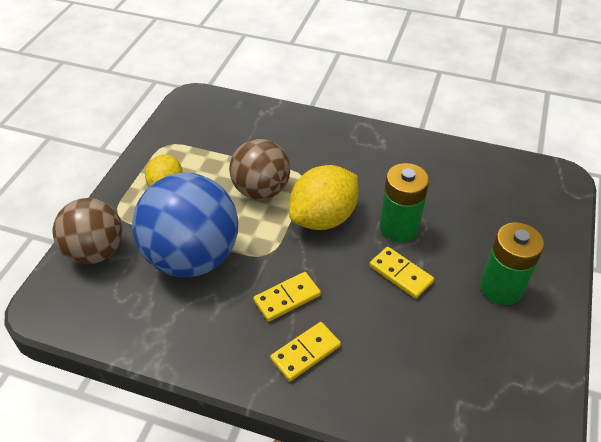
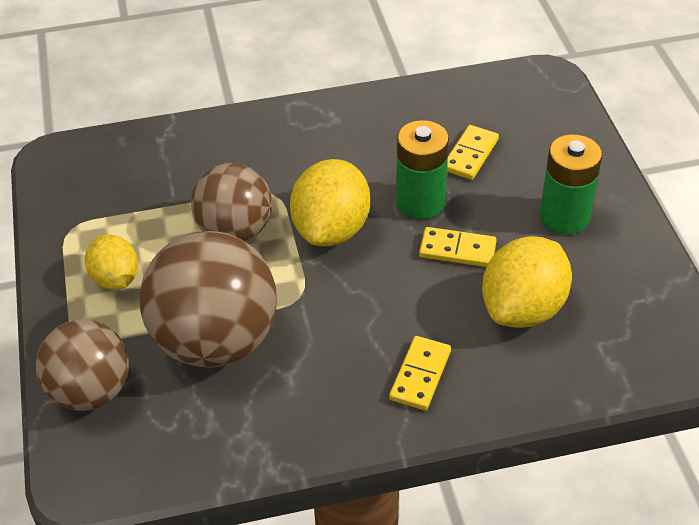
camera: 30 degrees left, 0 degrees up
(192, 257) = (215, 340): blue ball -> brown ball
(287, 298) = (358, 331): yellow domino -> yellow domino (470, 155)
(418, 342) = (523, 308): none -> yellow lemon

